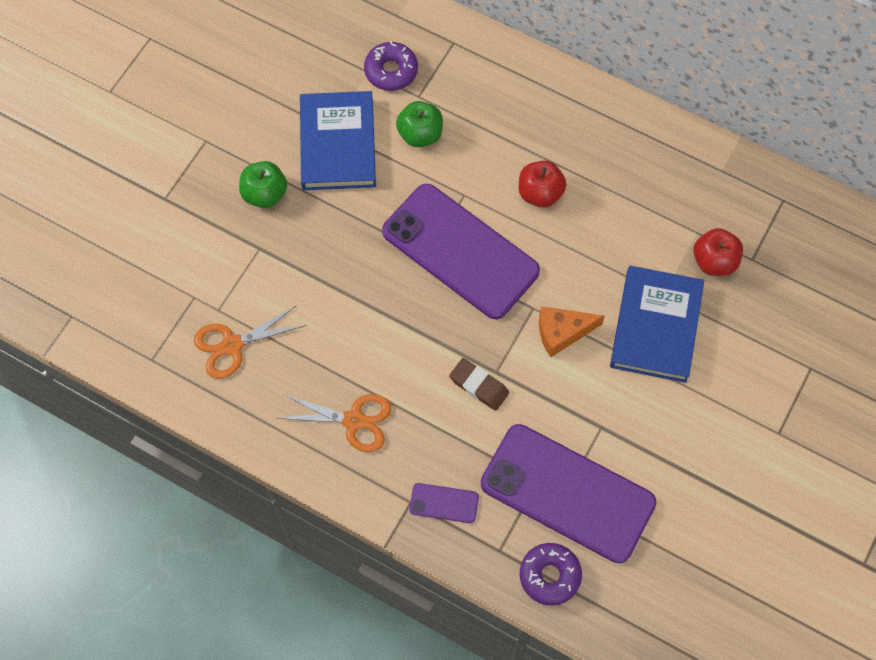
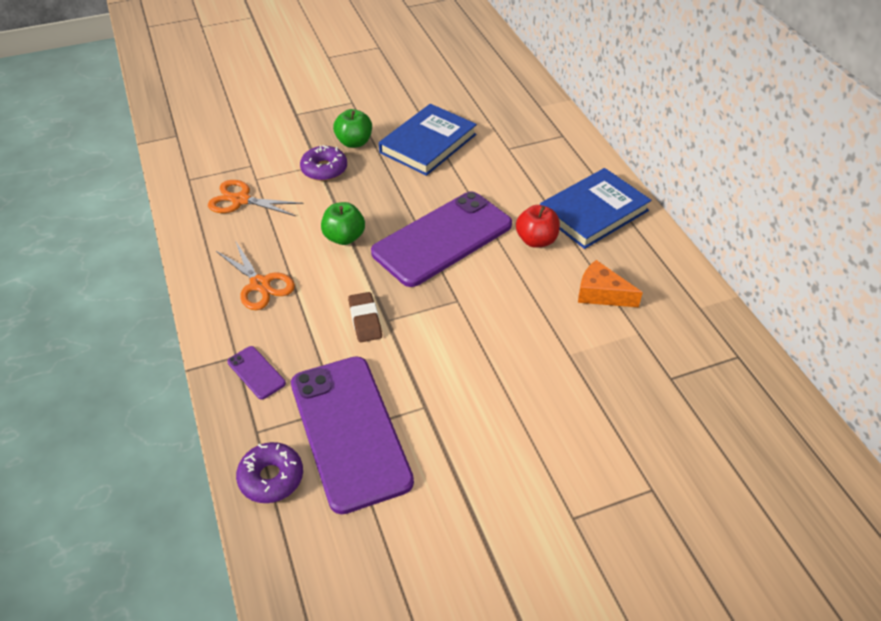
camera: 40 degrees right, 20 degrees down
(391, 71) = (504, 128): purple donut -> purple donut (324, 169)
(420, 134) = (487, 166): green apple -> green apple (344, 237)
(460, 251) = (442, 239): purple phone -> purple phone turned 60 degrees clockwise
(562, 332) = (462, 328): orange cheese -> orange cheese (601, 294)
(656, 326) = (541, 371): blue book -> blue book (593, 212)
(714, 261) = (635, 359): red apple -> none

